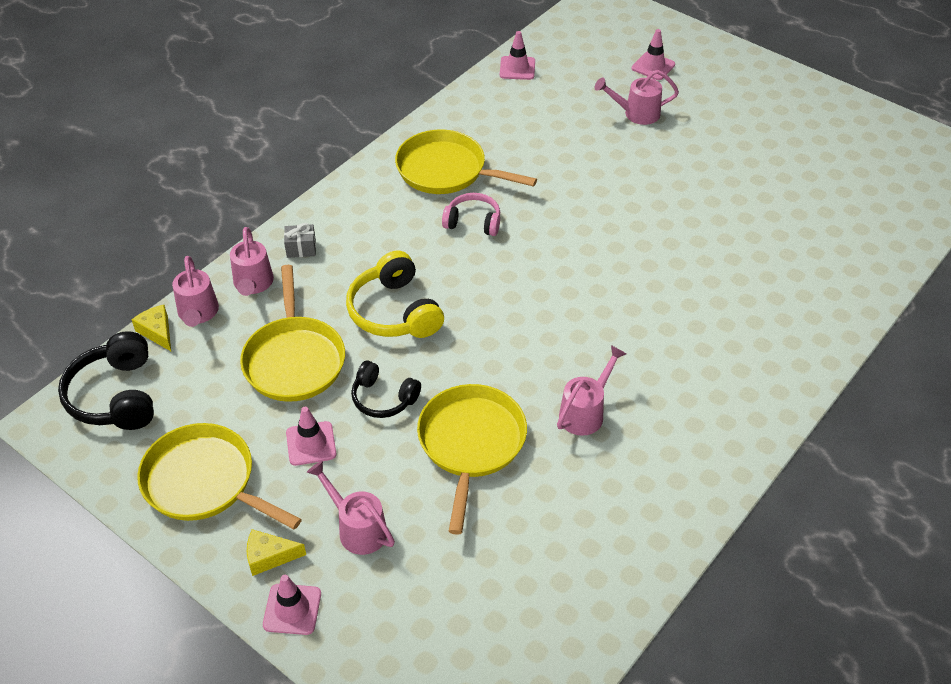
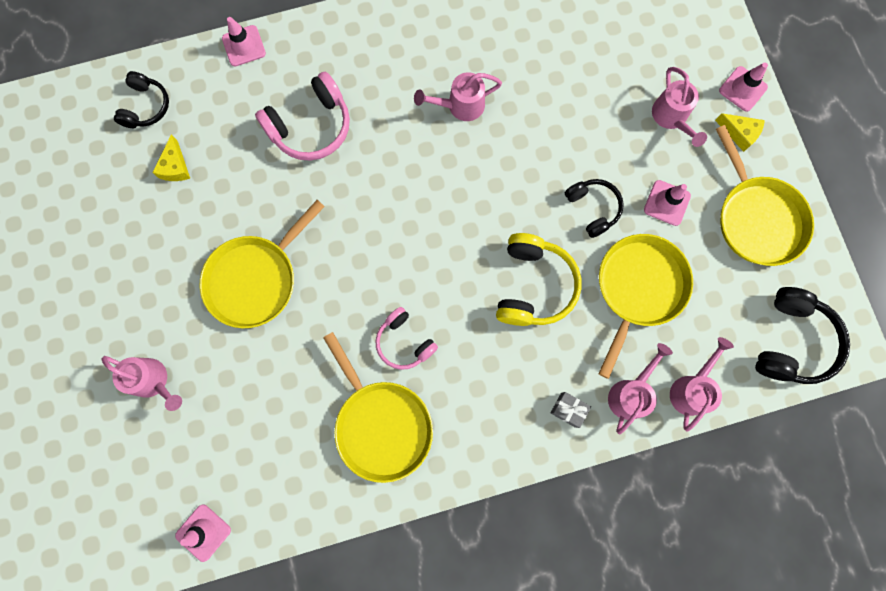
camera: 145 degrees left, 30 degrees up
(157, 332) = (733, 390): yellow cheese -> yellow cheese (175, 166)
(471, 444) = (556, 132): yellow pan -> yellow pan (256, 279)
(653, 66) = (75, 438): pink traffic cone -> pink traffic cone (244, 46)
(702, 318) = (311, 127): none -> pink headphones
(852, 255) = (146, 106): none -> black headphones

